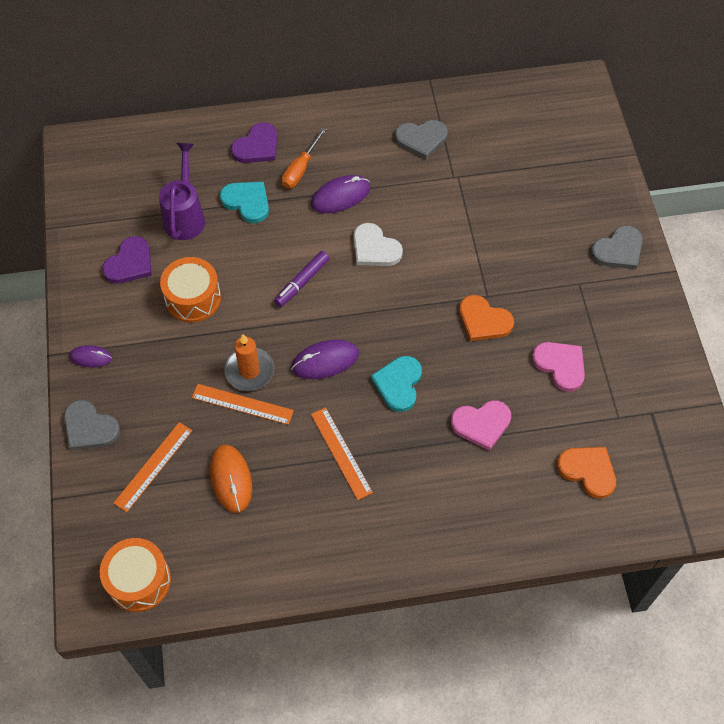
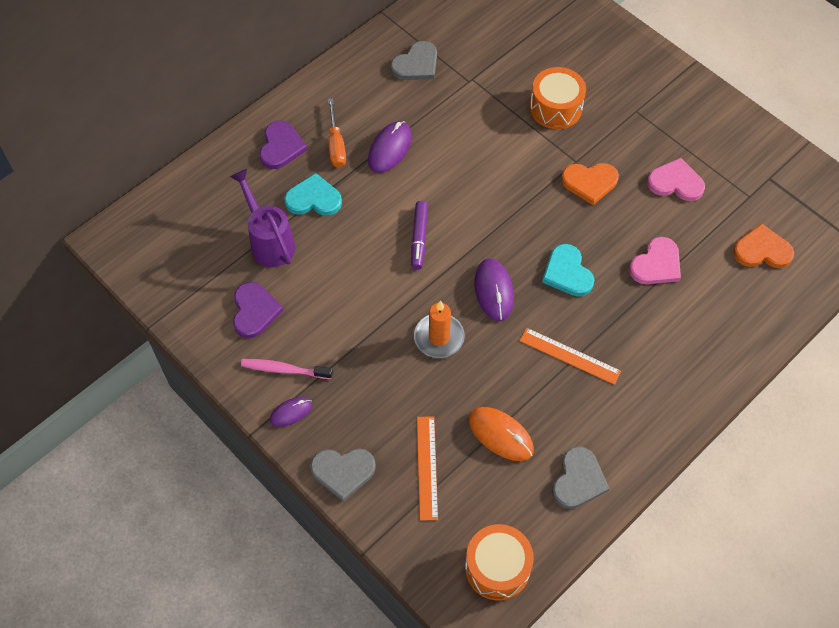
camera: 35 degrees left, 0 degrees up
(113, 321) = (284, 369): none -> pink toothbrush
(193, 298) = (338, 307): orange drum -> orange drum (555, 108)
(242, 404) = (457, 368): orange ruler -> none
(325, 361) = (493, 291): purple mouse -> purple mouse turned 45 degrees counterclockwise
(375, 248) = (455, 175): white heart -> none
(618, 250) = (643, 68): grey heart -> grey heart (578, 480)

